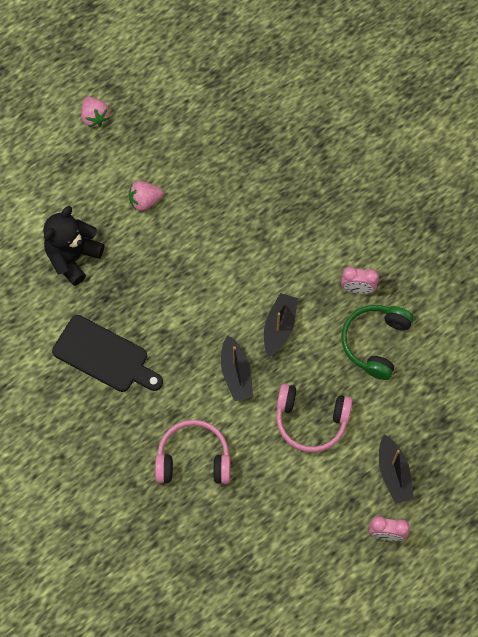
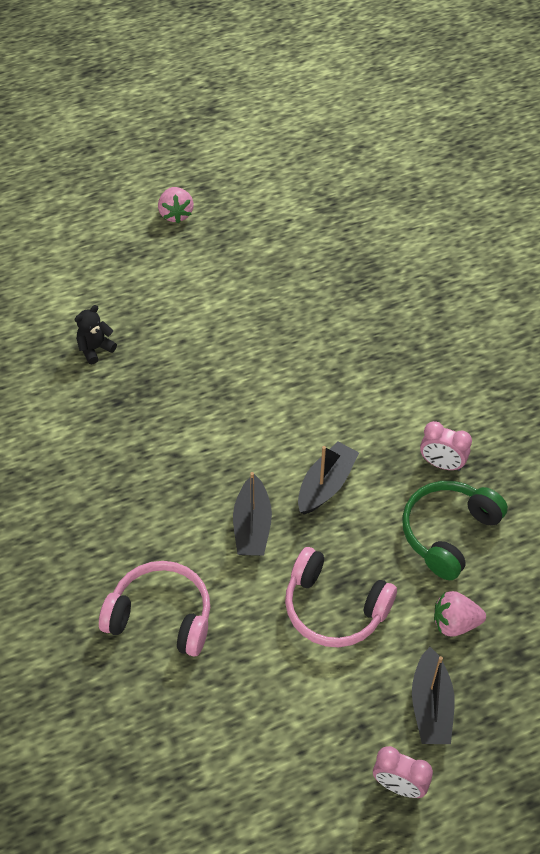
camera: 15 degrees right, 15 degrees down
(73, 257) = (95, 349): black teddy bear -> black teddy bear, size x0.53
(104, 356) = (91, 465): black cutting board -> none
(145, 201) = (203, 309): pink strawberry -> pink strawberry (455, 623)

